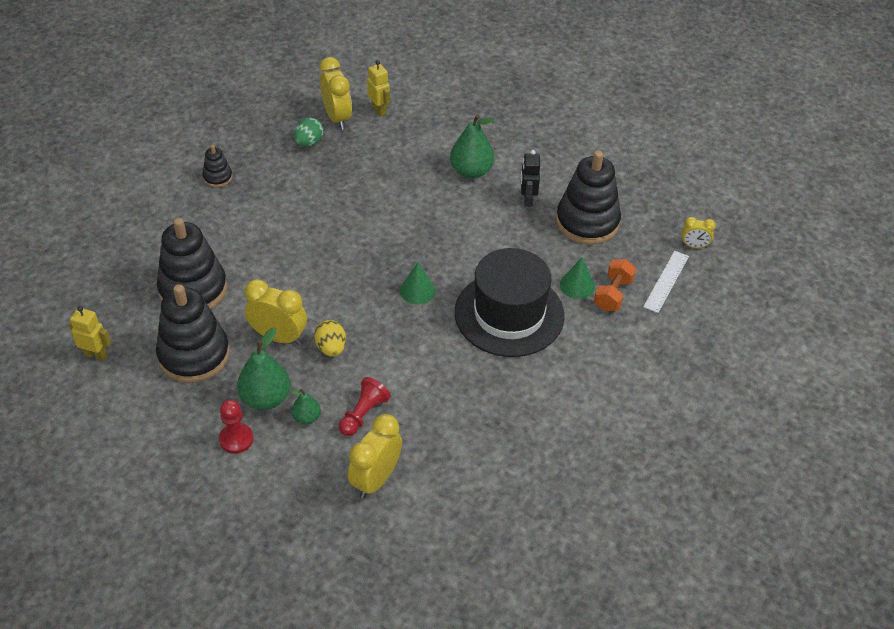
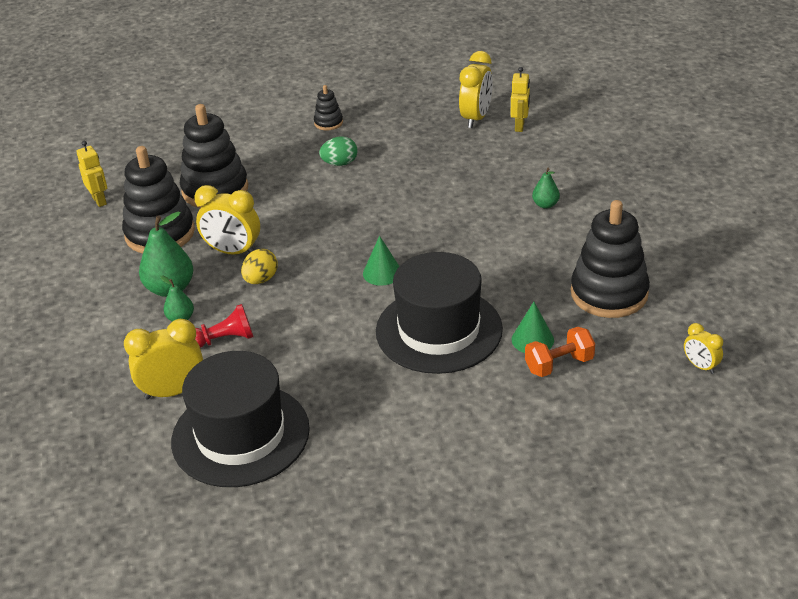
camera: 45 degrees right, 10 degrees down
(236, 439) = (115, 305): red pawn -> none
(279, 337) = (233, 252): yellow clock -> yellow clock turned 135 degrees clockwise
(309, 143) = (430, 127): green egg -> green egg (340, 163)
(466, 479) = (240, 435): none -> black hat
(471, 171) = (545, 205): green pear -> green pear, size x0.54
(527, 199) = (571, 249): black robot -> none
(666, 281) = (630, 381): white ruler -> none

